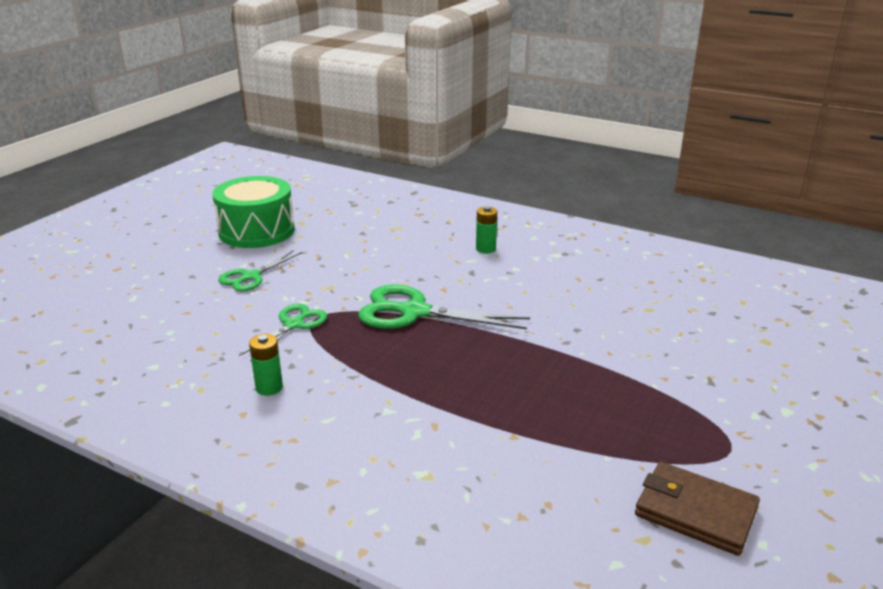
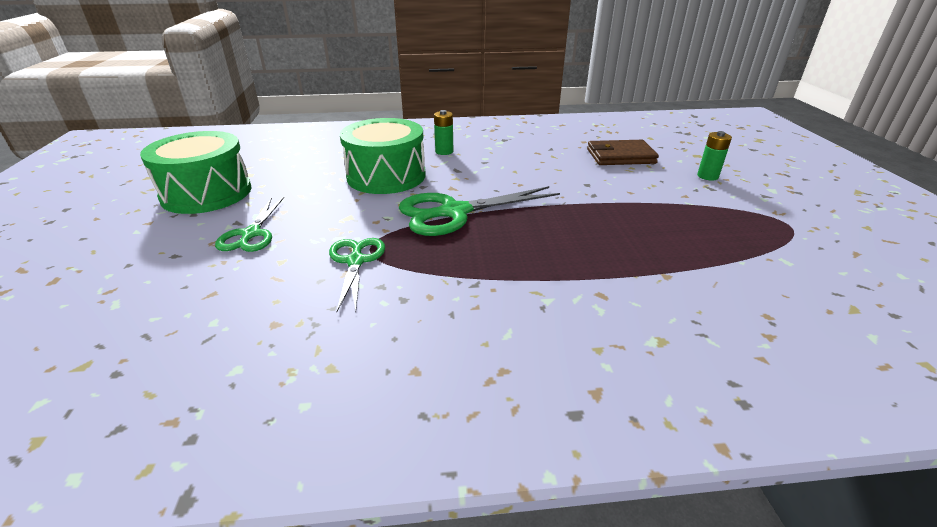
camera: 35 degrees left, 5 degrees up
(269, 388) = (409, 330): green battery -> green battery (707, 176)
(402, 258) = (386, 176): none -> green drum
(695, 512) = (843, 273): brown wallet -> brown wallet (620, 156)

